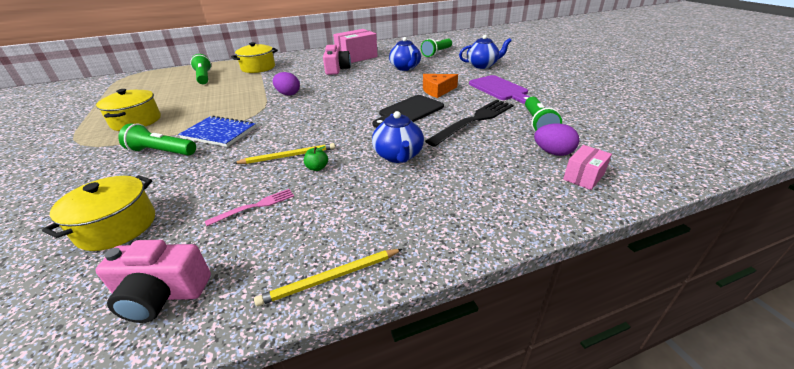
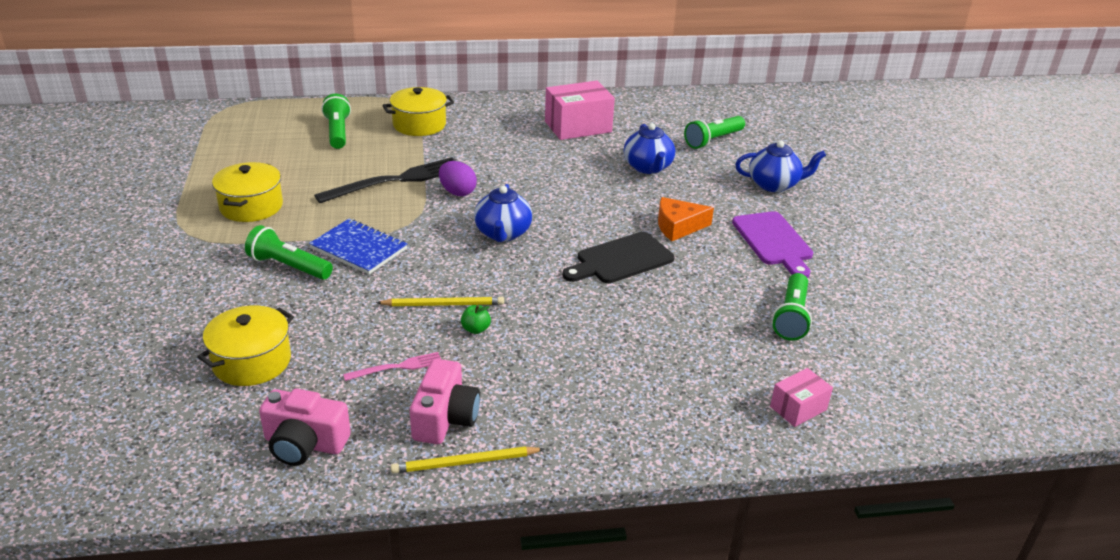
camera: 10 degrees right, 0 degrees up
(337, 69) = (540, 150): pink camera -> pink camera (445, 418)
(398, 156) = (580, 331): blue teapot -> blue teapot (503, 233)
(474, 120) = (706, 294): black fork -> black fork (396, 180)
(553, 152) = (782, 367): purple egg -> none

